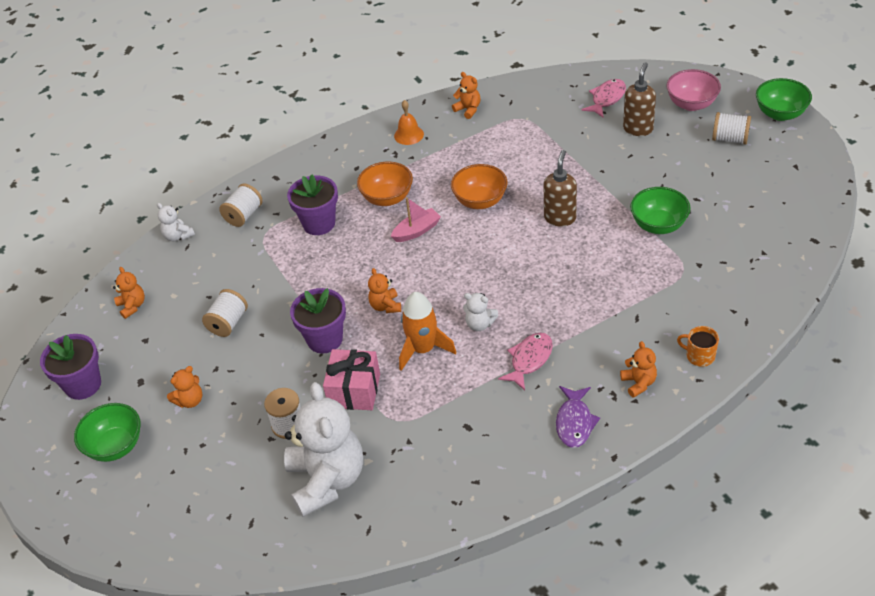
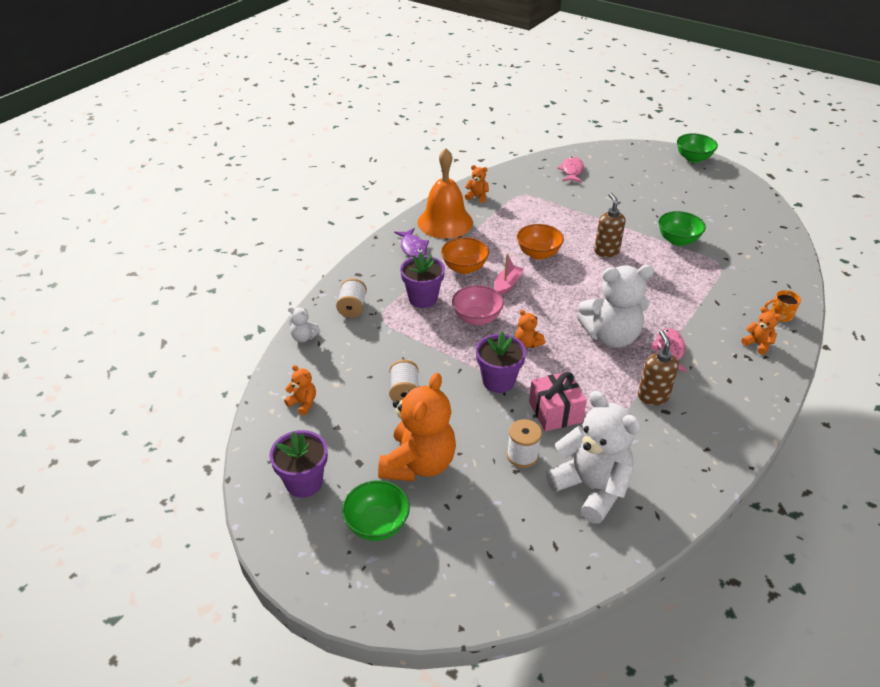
camera: 30 degrees left, 5 degrees down
(190, 400) = (419, 463): orange teddy bear -> orange teddy bear, size x2.29
(409, 135) = (445, 222): orange bell -> orange bell, size x2.23
(423, 349) = (583, 366): orange rocket -> none
(480, 324) = (611, 336): white teddy bear -> white teddy bear, size x2.29
(574, 422) = (739, 384): purple fish -> purple fish (413, 248)
(638, 129) = (610, 185): brown soap dispenser -> brown soap dispenser (653, 396)
(691, 104) = (631, 164): pink bowl -> pink bowl (477, 318)
(730, 139) = (675, 179): white spool -> none

